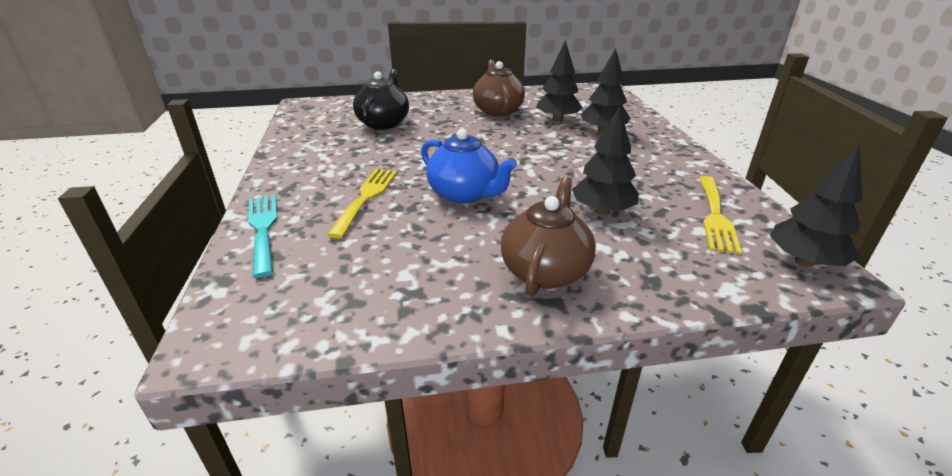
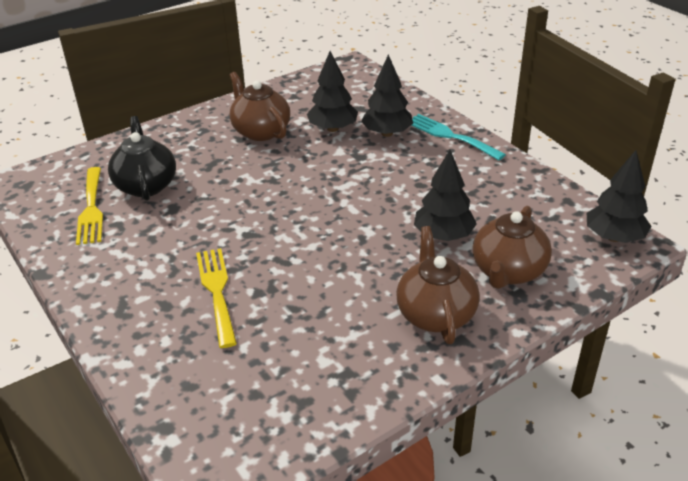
camera: 25 degrees left, 5 degrees up
(263, 229) = (145, 363): turquoise fork -> turquoise fork (450, 136)
(465, 194) = (310, 256): blue teapot -> none
(652, 257) = (508, 272): none -> brown teapot
(715, 216) = (534, 212): yellow fork -> yellow fork (91, 209)

